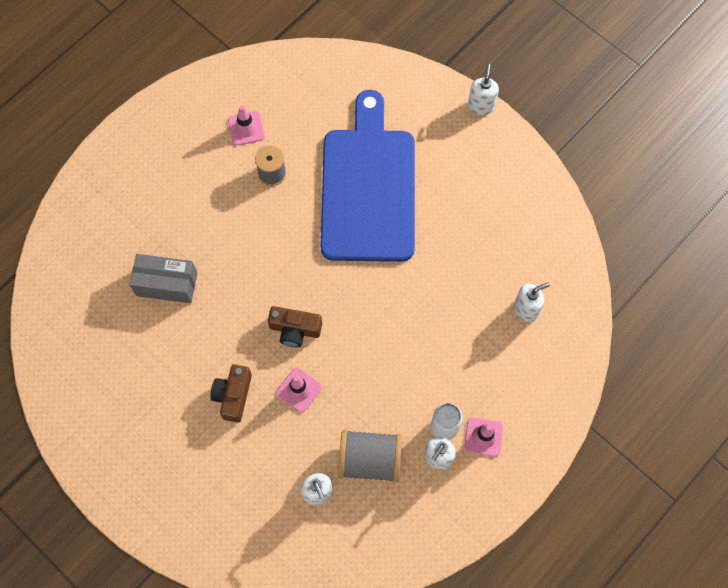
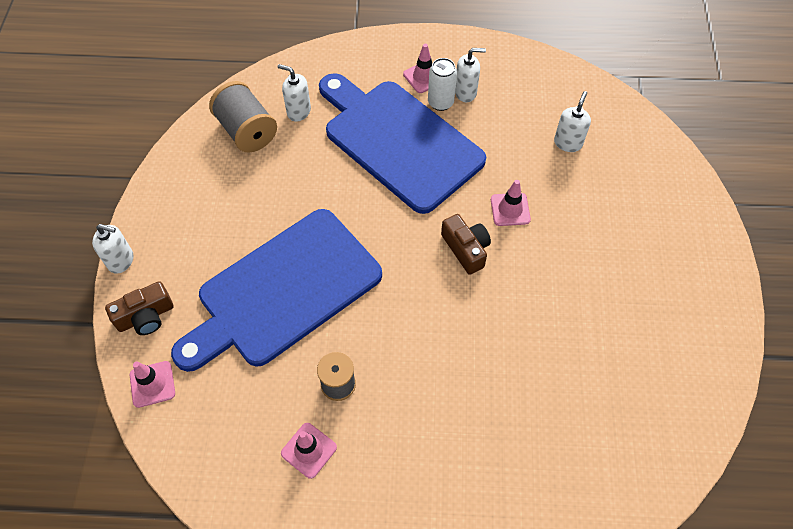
camera: 130 degrees left, 10 degrees down
(166, 284) = (529, 384): grey box -> none
(233, 395) = (563, 251): brown camera -> brown camera (145, 316)
(367, 73) = (152, 384): none -> pink traffic cone
(369, 460) = (511, 129): grey spool -> grey spool (247, 131)
(432, 361) = (398, 141): none -> blue cutting board
(481, 106) = (121, 261): white soap dispenser -> white soap dispenser turned 135 degrees counterclockwise

